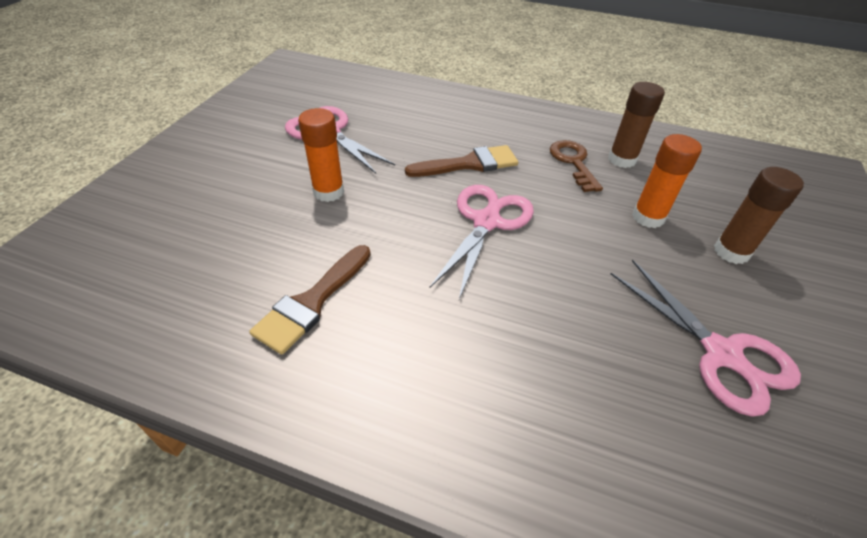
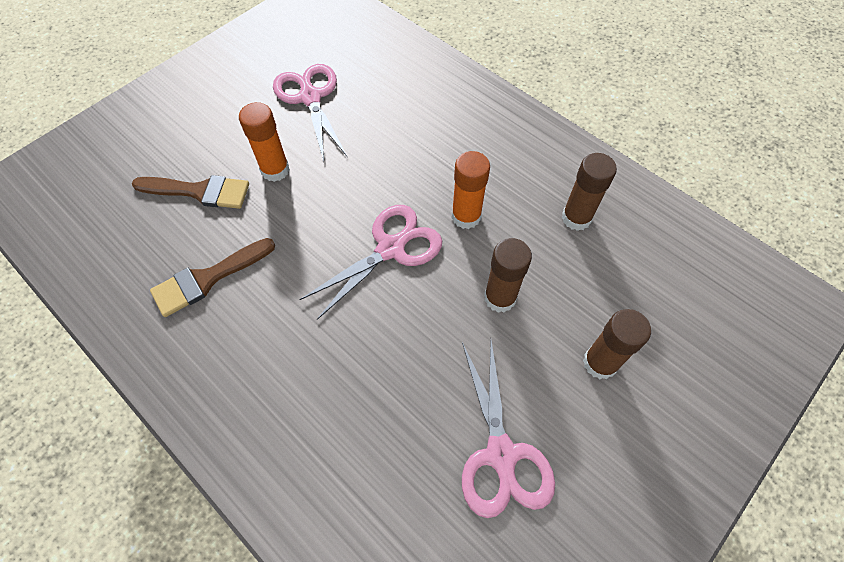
camera: 25 degrees right, 15 degrees up
(469, 164) = (417, 176): brown brush -> brown brush (199, 191)
(573, 162) = (522, 205): brown key -> none
(611, 230) = (500, 298): none -> brown glue stick
(648, 217) = (547, 296): orange glue stick -> orange glue stick (466, 216)

